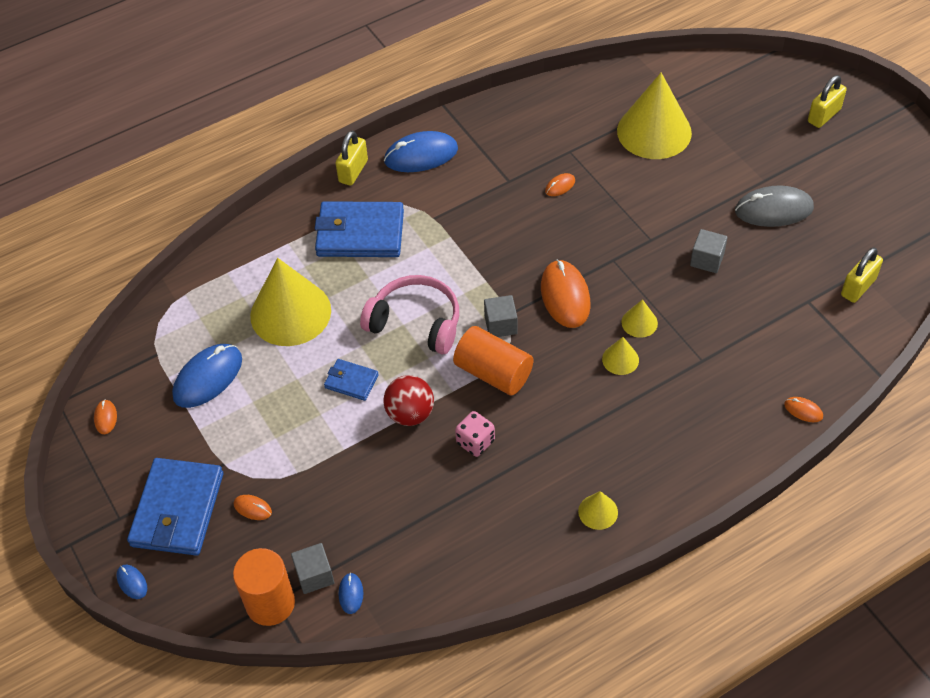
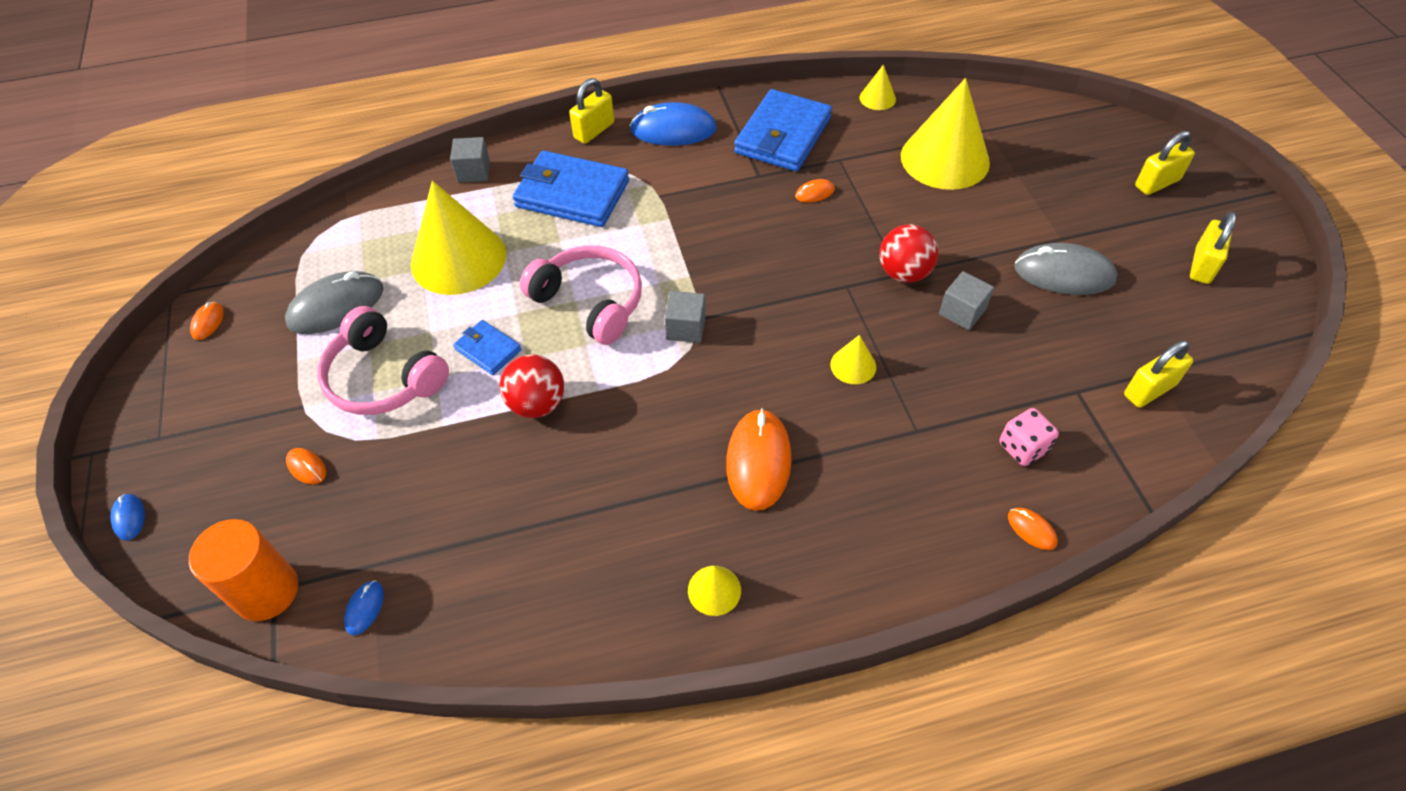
camera: 15 degrees right, 0 degrees up
(177, 509) = (225, 445): blue wallet -> blue wallet (783, 135)
(208, 378) = (336, 306): blue mouse -> grey mouse
(278, 425) = (383, 378): none -> pink headphones
(314, 575) = (334, 571): grey cube -> grey cube (474, 171)
(475, 442) = (598, 458): pink dice -> pink dice (1023, 448)
(493, 372) = (654, 381): orange cylinder -> none
(565, 296) = (774, 313): orange mouse -> orange mouse (758, 461)
(620, 359) = (814, 404): yellow cone -> yellow cone (877, 98)
(653, 238) = (904, 273): none -> red ball
(873, 178) = (1202, 266): none -> yellow padlock

